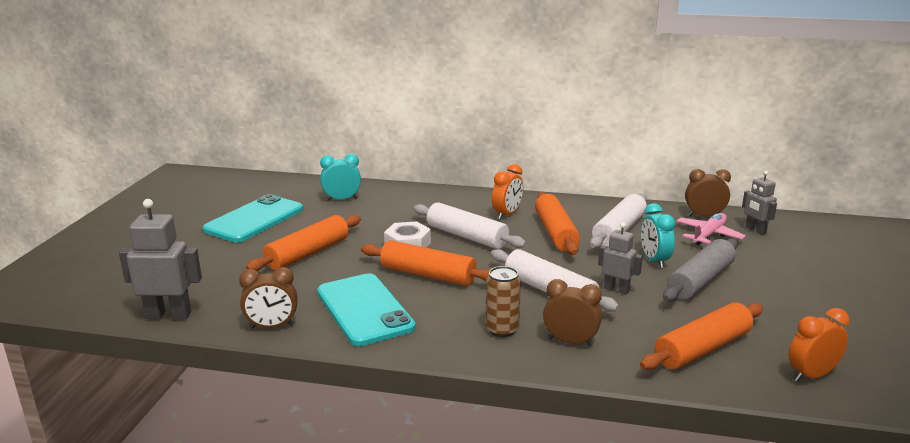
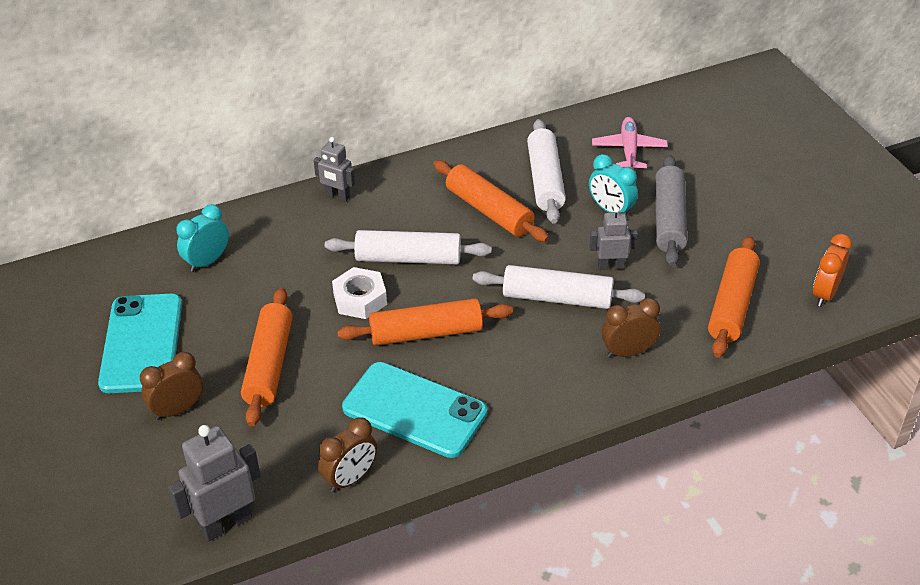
camera: 35 degrees left, 20 degrees up
(502, 329) = (560, 368): brown can -> none
(507, 214) = (415, 204): orange clock -> none
(704, 216) = (603, 121): brown clock -> brown clock (177, 410)
(755, 230) = (662, 124): grey robot -> grey robot (337, 196)

